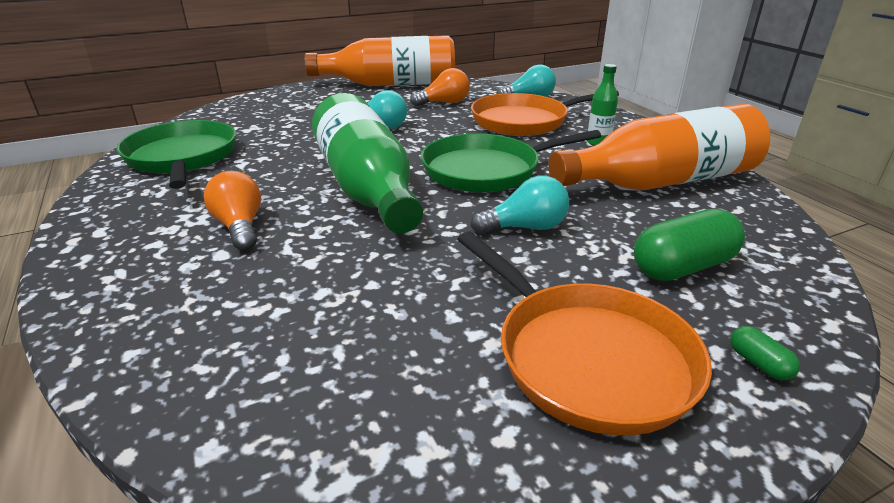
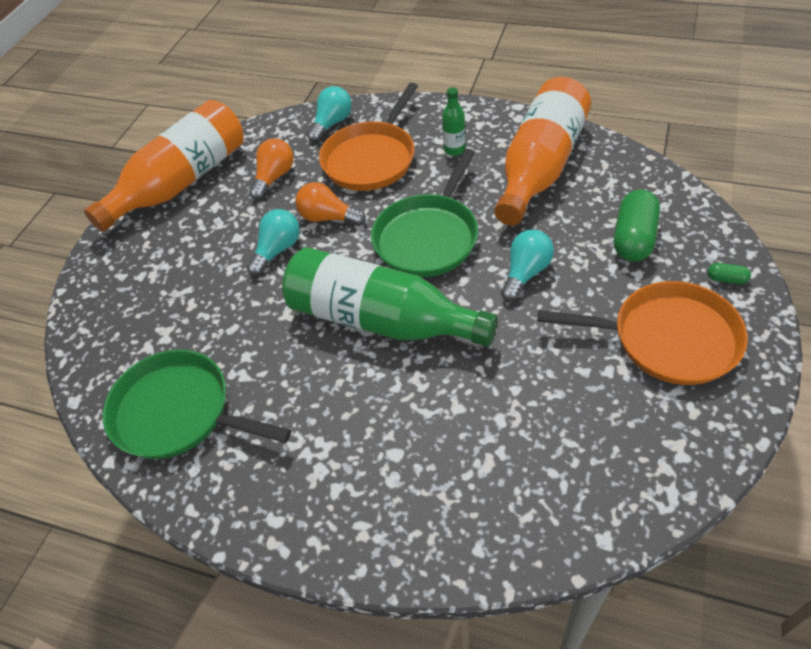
camera: 40 degrees left, 20 degrees up
(240, 227) = (363, 425): orange light bulb -> orange light bulb (328, 218)

